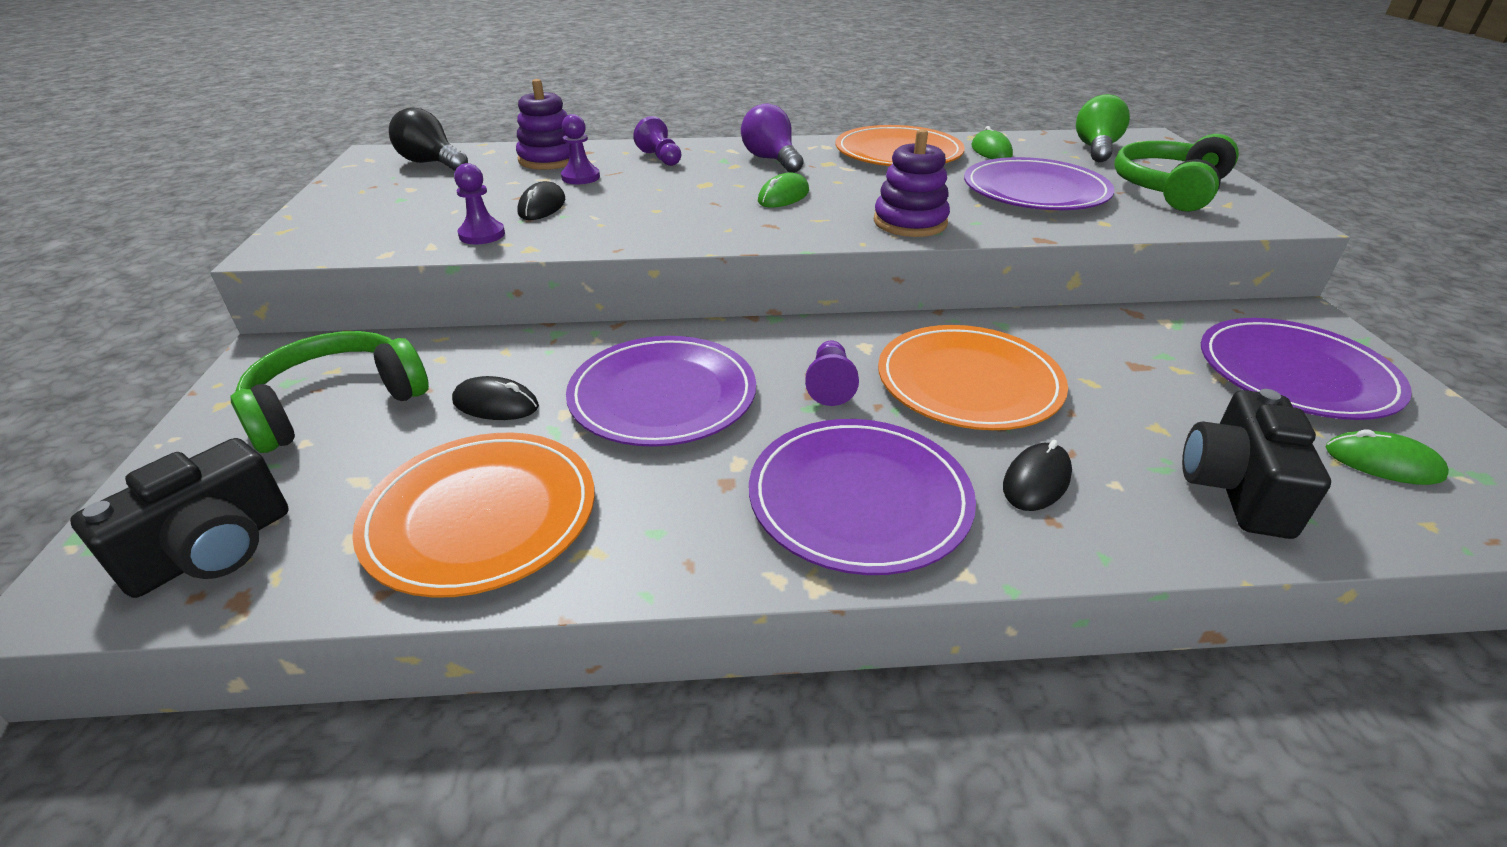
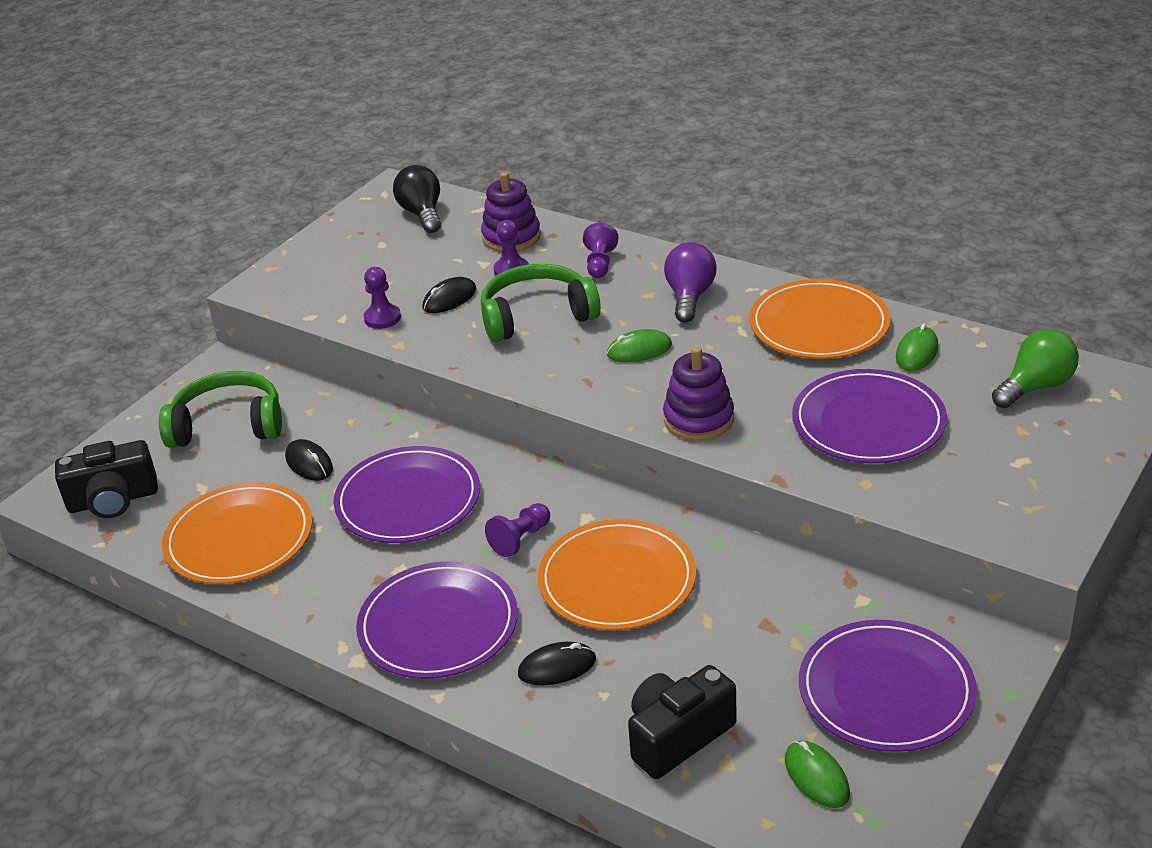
camera: 40 degrees right, 0 degrees up
(1169, 189) = (1008, 467): green headphones -> green headphones (537, 316)

